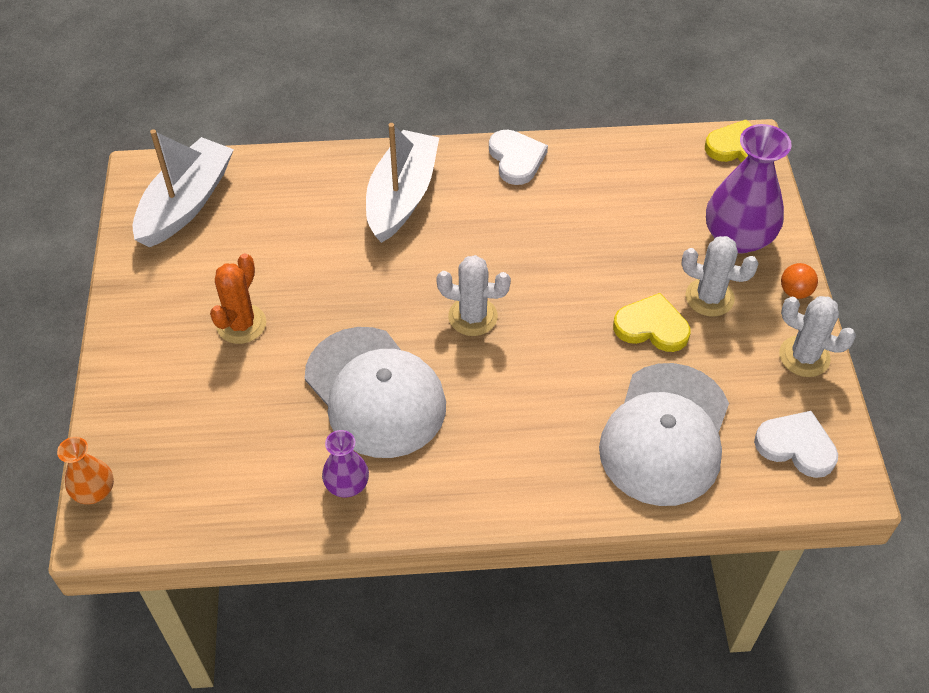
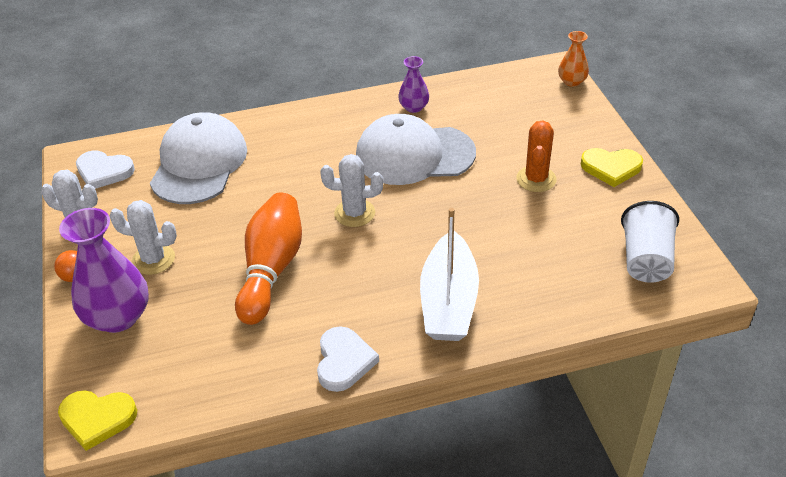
camera: 170 degrees right, 10 degrees down
(186, 203) = (645, 260): white boat -> white cup
(375, 392) = (414, 155): white cap -> white cap turned 45 degrees counterclockwise
(516, 159) = (344, 361): white heart -> white heart turned 150 degrees counterclockwise
(577, 262) = (271, 269): none -> orange bowling pin
(651, 327) = (205, 229): yellow heart -> yellow heart (611, 168)

